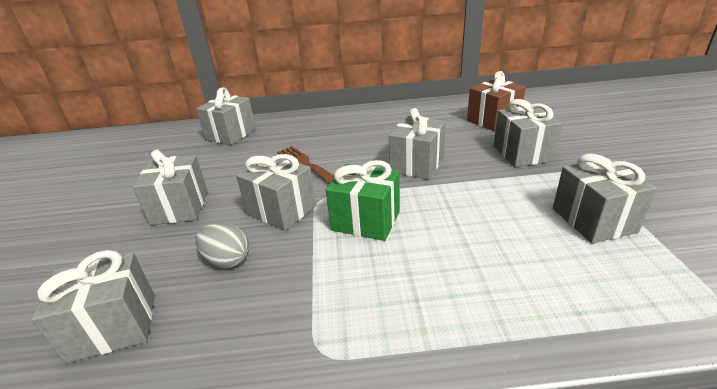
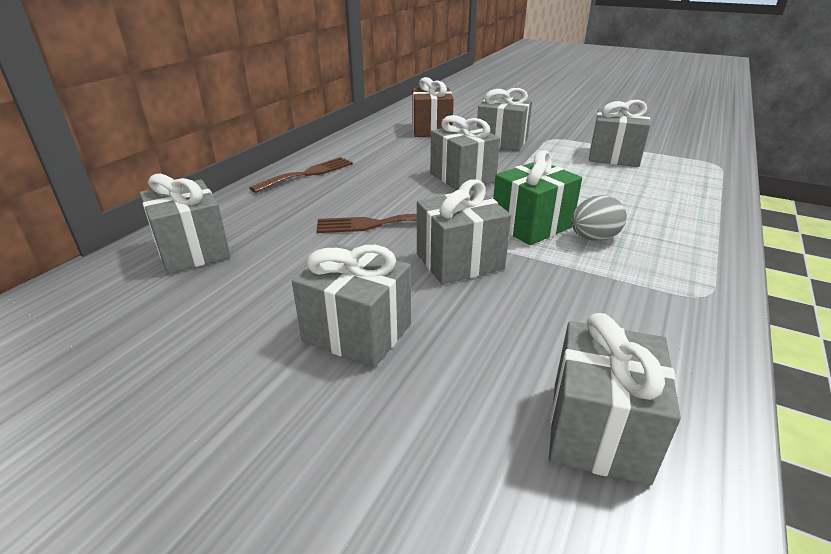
camera: 60 degrees left, 0 degrees up
(227, 260) = (527, 317): grey egg -> grey egg (593, 238)
(350, 118) = (307, 174): none -> brown fork

